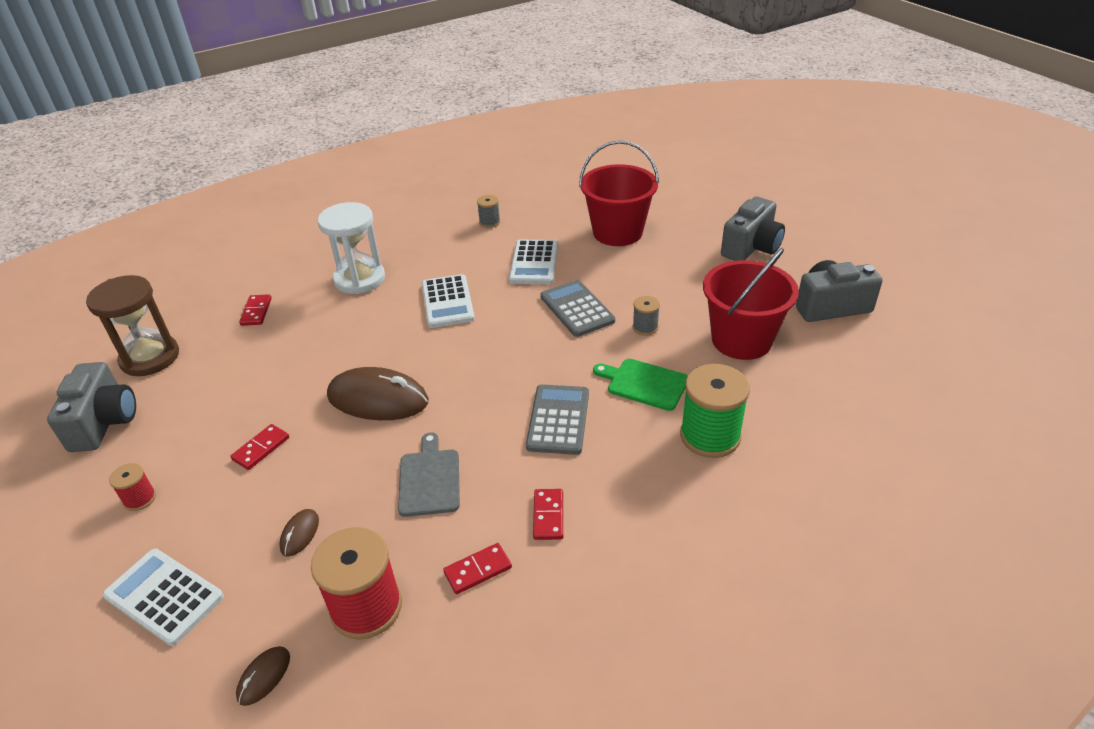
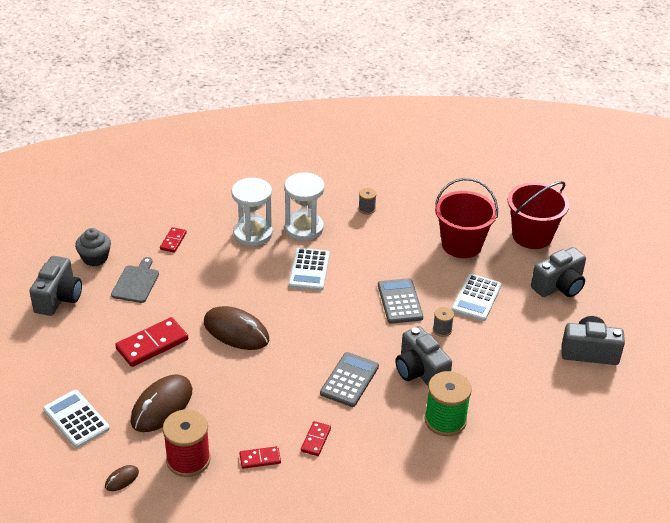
camera: 15 degrees right, 0 degrees up
(140, 499) = (72, 356): red spool -> none
(150, 358) = (95, 258): brown hourglass -> grey cupcake
(261, 448) = (152, 344): red domino -> red domino, size x1.84
(300, 534) = (162, 406): brown mouse -> brown mouse, size x2.21
(422, 258) = (304, 228): none -> white hourglass
(429, 479) = (251, 395): grey cutting board -> grey cutting board (136, 282)
(534, 263) = (385, 254): white calculator -> white calculator (476, 298)
(644, 383) = (420, 371): green cutting board -> grey camera
(741, 340) = (506, 359): red bucket -> red bucket (532, 236)

